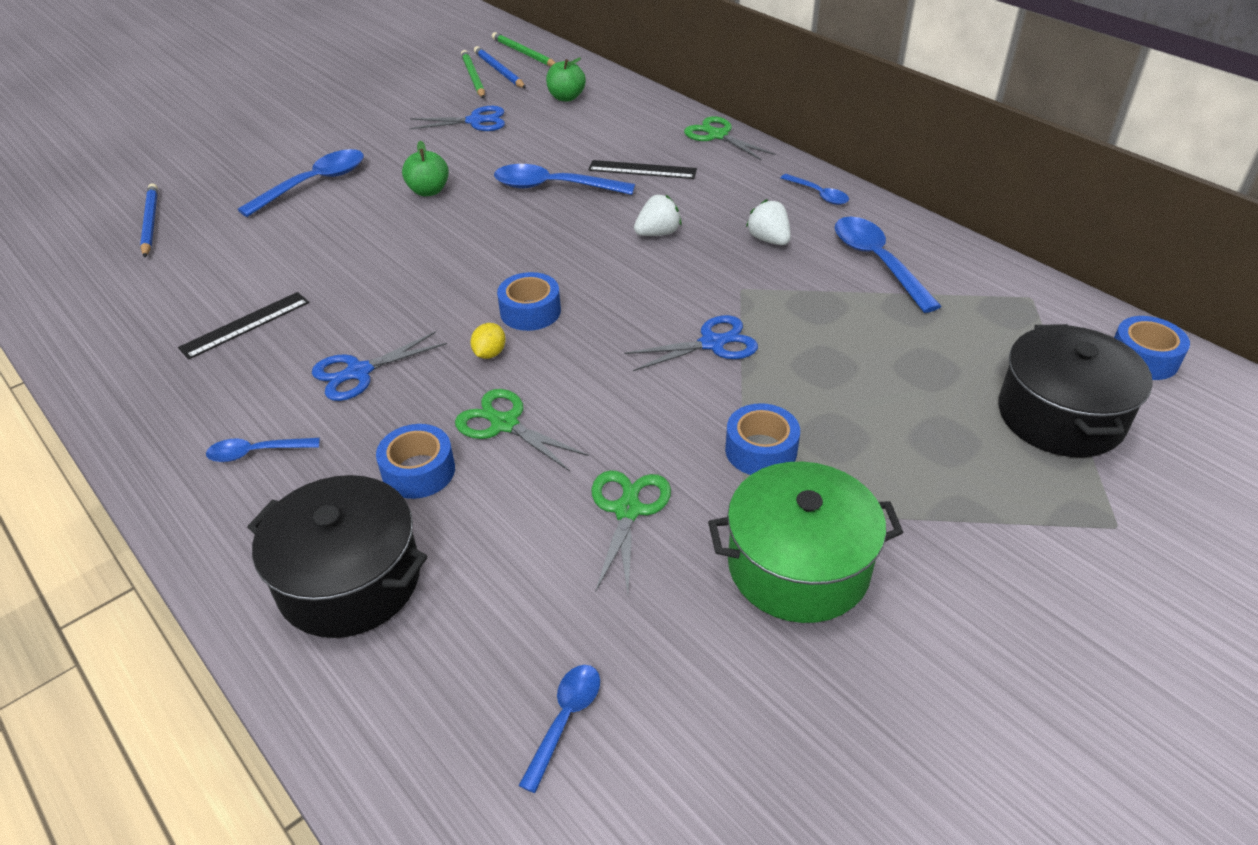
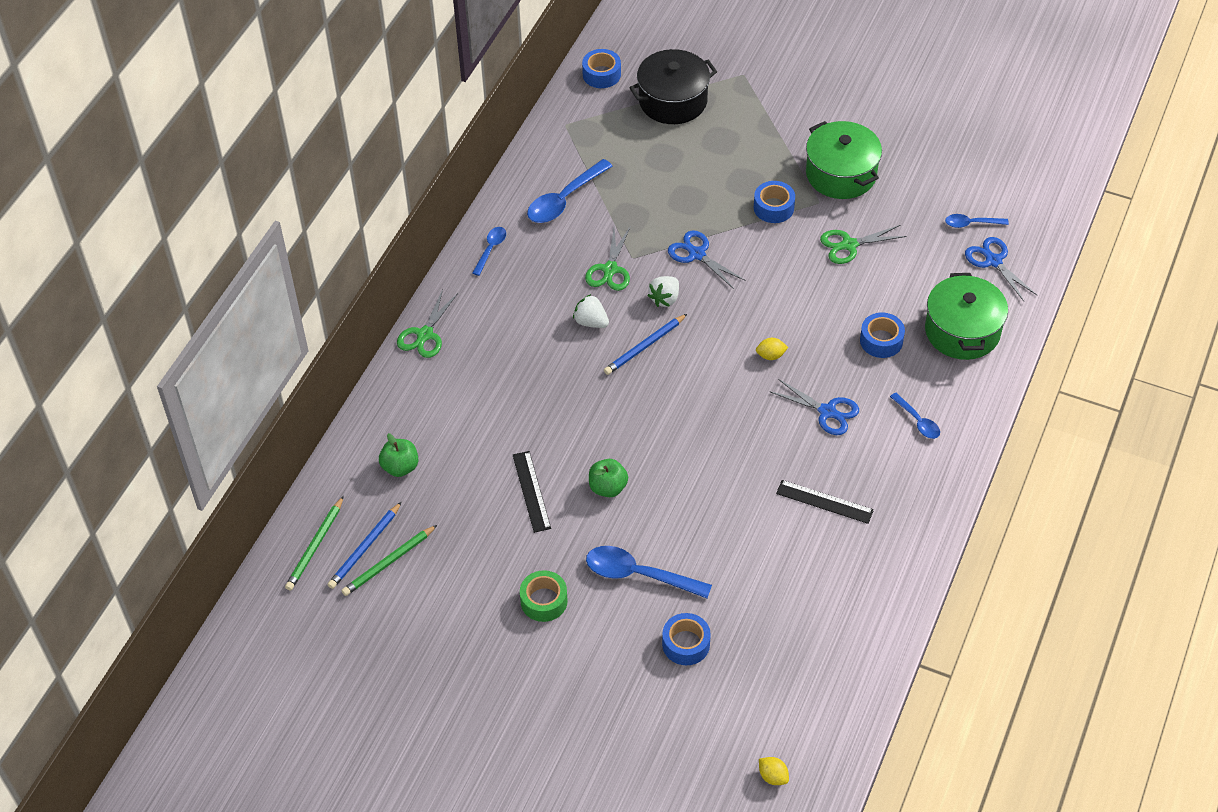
camera: 115 degrees left, 10 degrees up
(34, 199) = (773, 776): none -> yellow lemon
(150, 223) = (753, 654): blue pencil -> blue pencil (645, 346)
(349, 580) = (962, 331): black pot -> green pot
(350, 133) = (544, 601): none -> green tape
(475, 121) = (477, 515): blue scissors -> blue scissors (993, 261)
(505, 424) = (823, 320): green scissors -> green scissors (610, 269)
(530, 311) = (718, 354): blue tape -> blue tape (686, 644)
(553, 187) = (560, 409): blue spoon -> none
(642, 169) = (505, 363): black ruler -> black ruler (531, 491)
(769, 240) = (566, 260): white strawberry -> white strawberry (665, 299)

